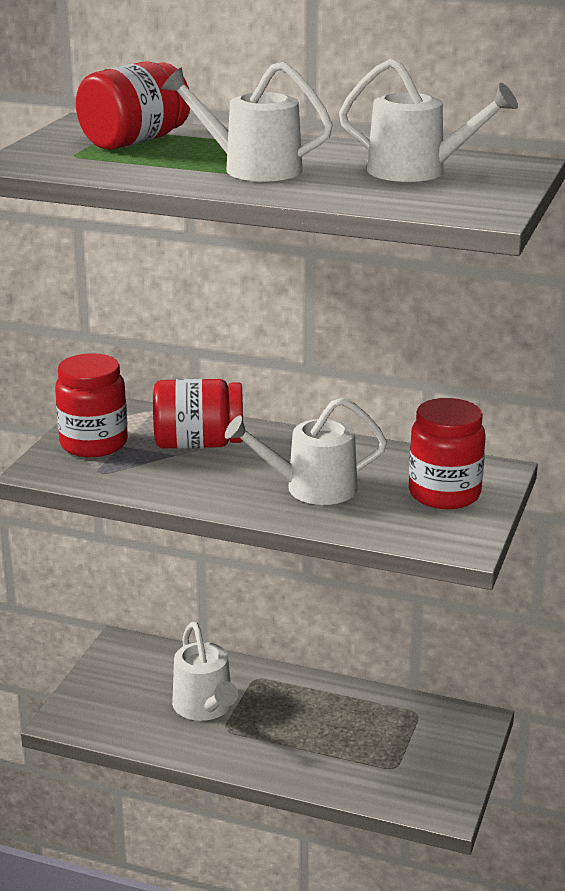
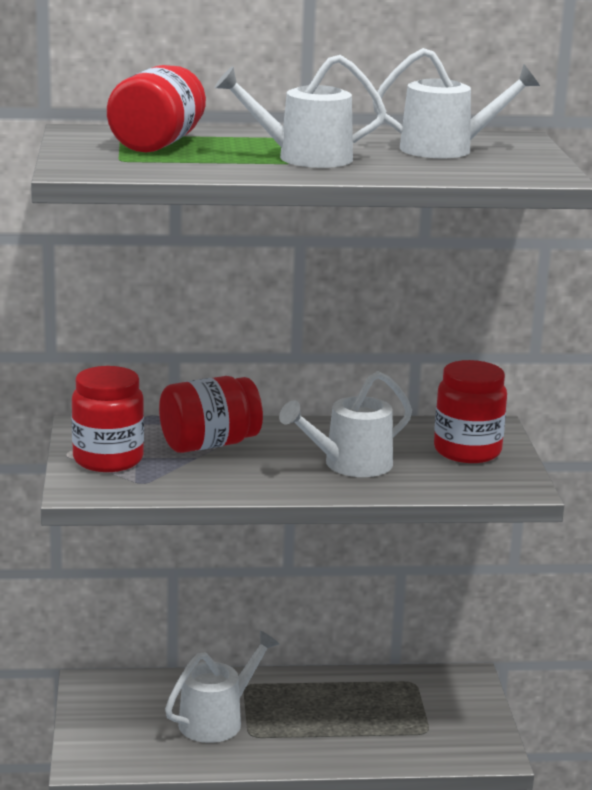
camera: 25 degrees left, 5 degrees down
(205, 707) = (217, 720): white watering can -> white watering can turned 90 degrees counterclockwise

